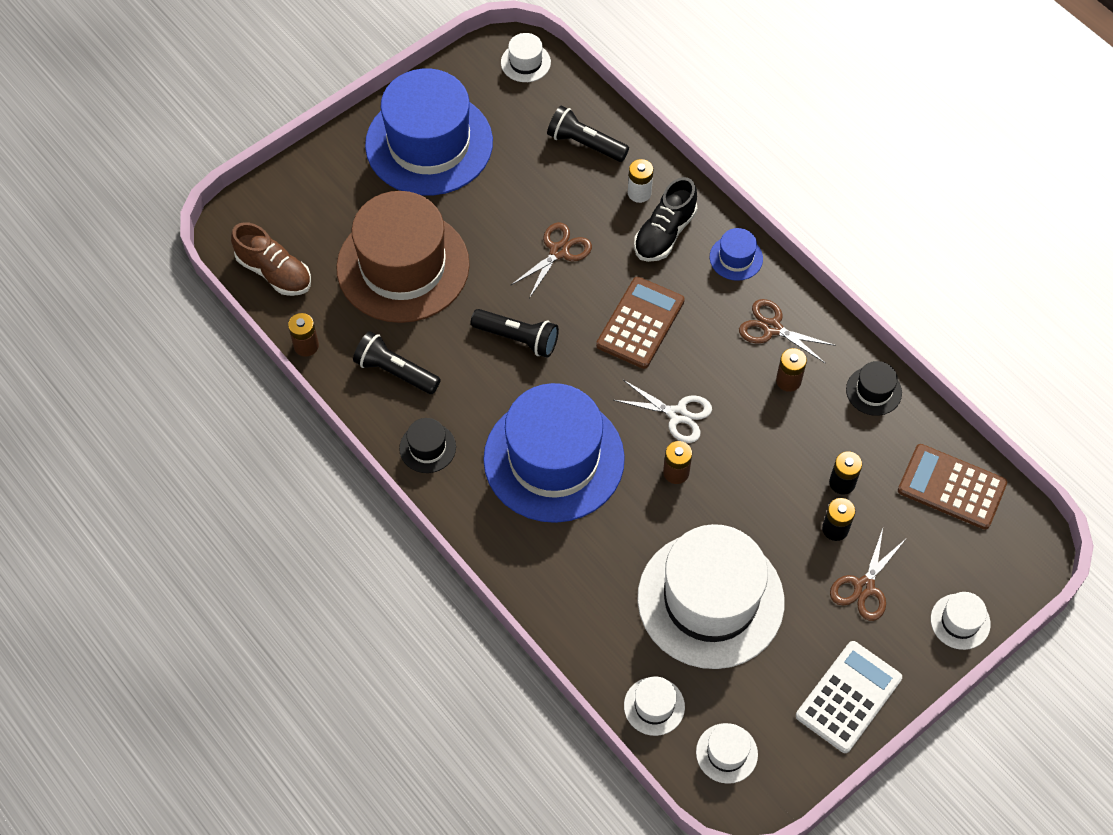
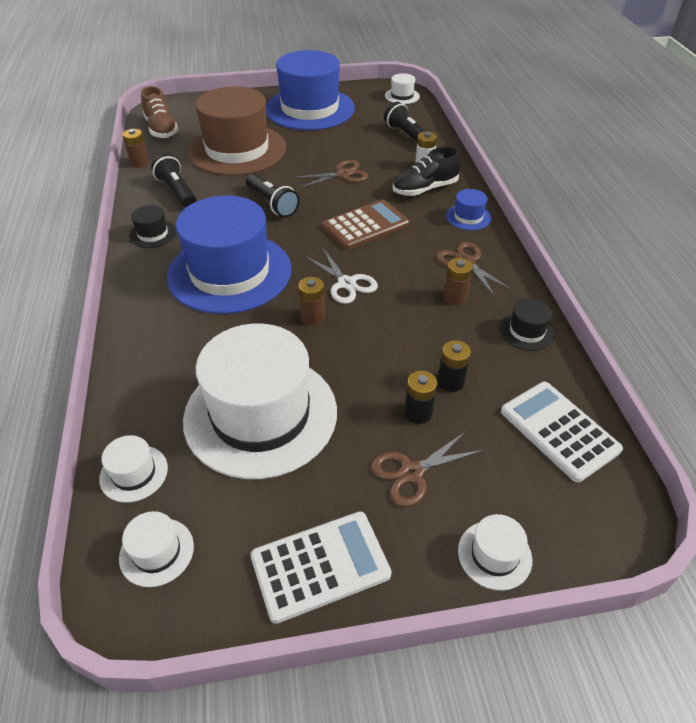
camera: 30 degrees right, 15 degrees down
(951, 487) = (559, 430): brown calculator -> white calculator

